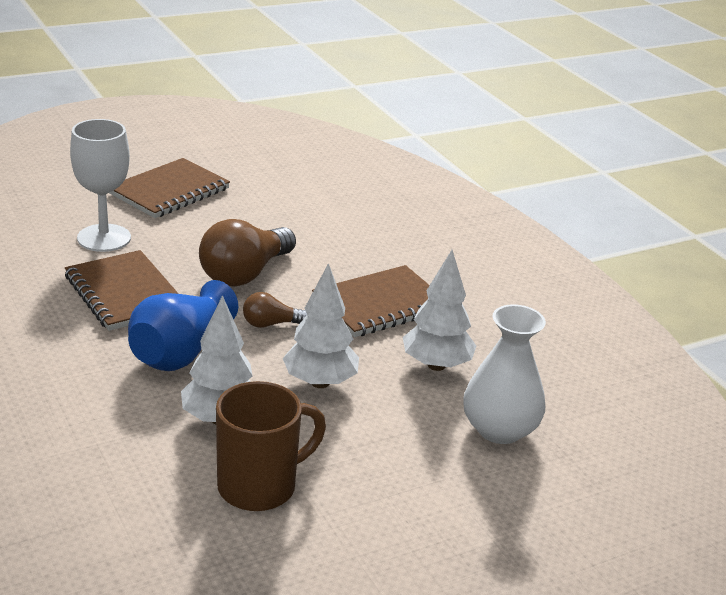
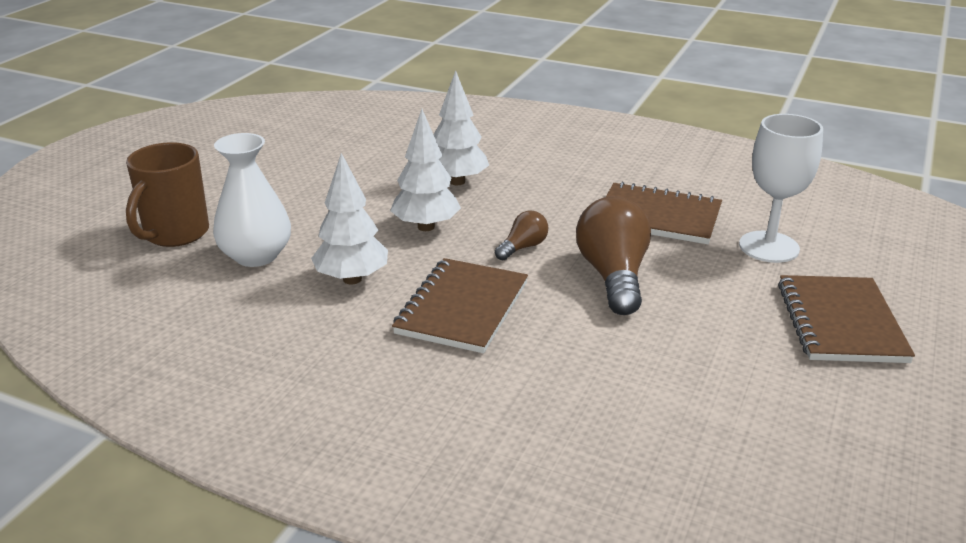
camera: 145 degrees right, 0 degrees up
(180, 352) = (547, 201): blue vase -> none
(259, 486) = (384, 165): brown mug -> brown mug (175, 234)

